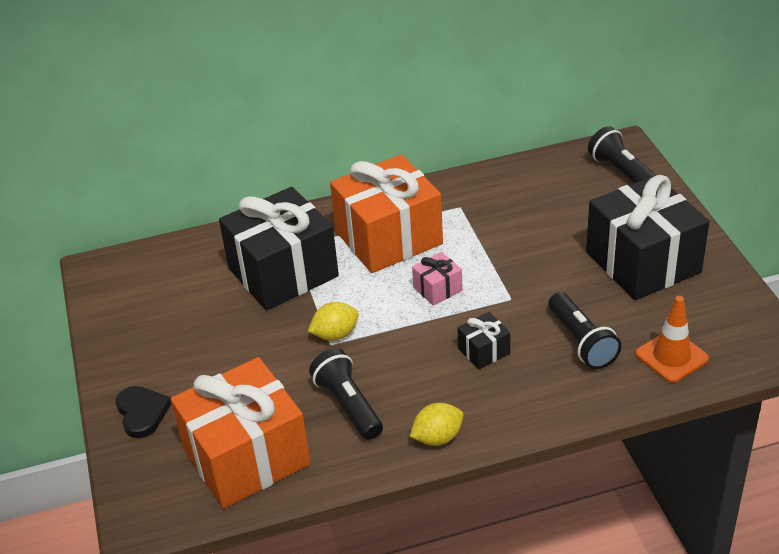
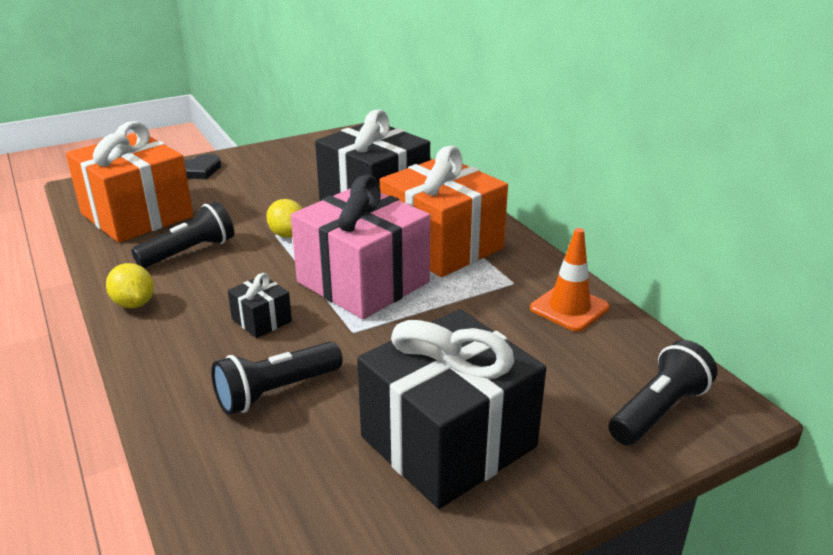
camera: 75 degrees right, 10 degrees down
(437, 289) = (363, 282): pink gift -> pink gift, size x2.36
(671, 356) = (244, 479): orange traffic cone -> orange traffic cone (569, 308)

